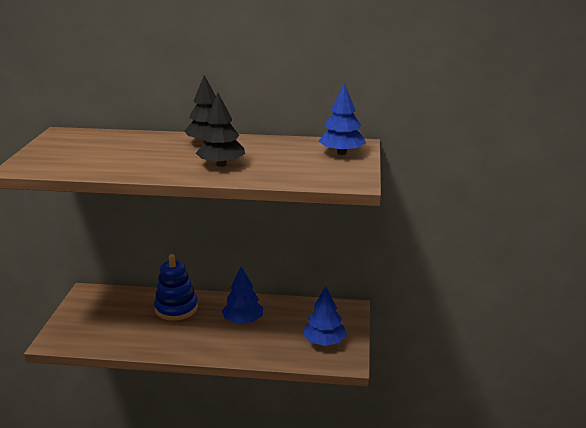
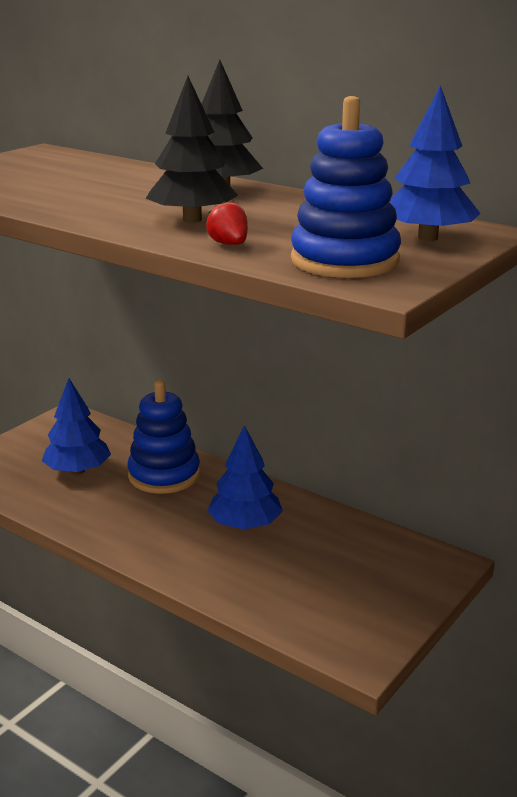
camera: 30 degrees right, 0 degrees up
(261, 175) = (229, 244): none -> red strawberry
(324, 173) = (344, 260): none -> blue stacking toy
(324, 342) = (348, 604): blue tree -> blue tree (78, 470)

